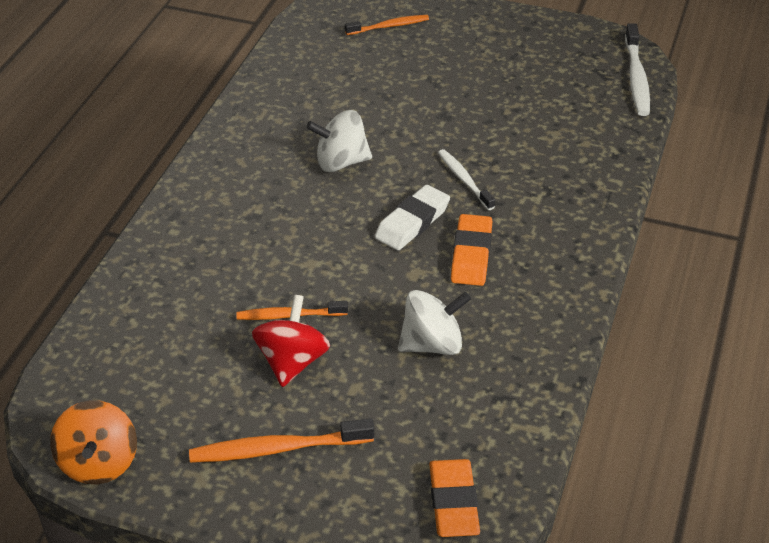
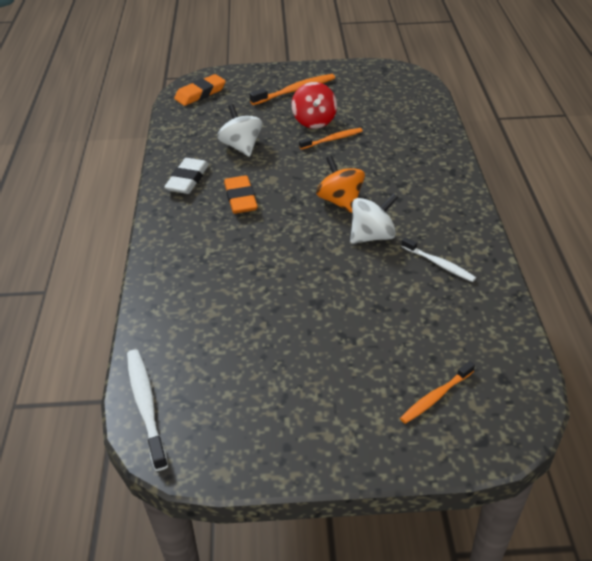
camera: 160 degrees right, 0 degrees up
(99, 463) = (372, 69): orange spinning top -> orange spinning top (340, 201)
(412, 222) = (291, 208): white eraser -> white eraser (187, 179)
(432, 344) = (241, 147): white spinning top -> white spinning top turned 105 degrees clockwise
(453, 502) = (200, 93): orange eraser -> orange eraser turned 75 degrees clockwise
(464, 180) = (270, 248): white toothbrush -> white toothbrush (439, 264)

